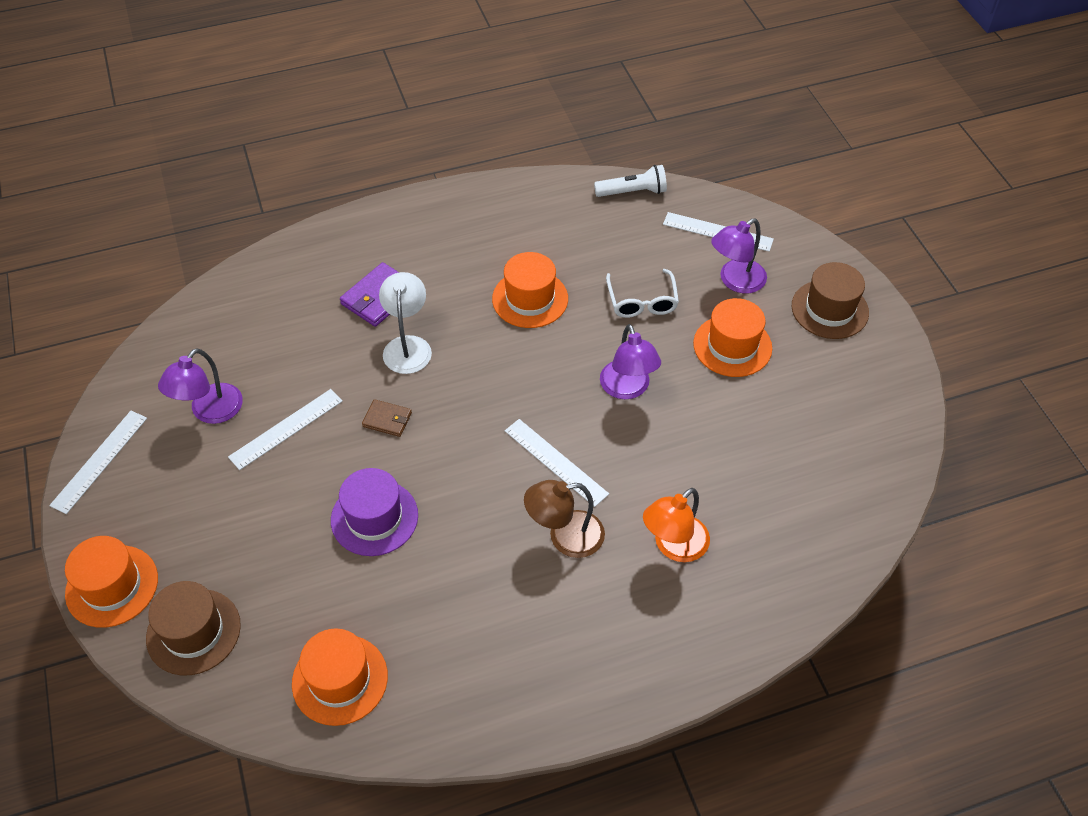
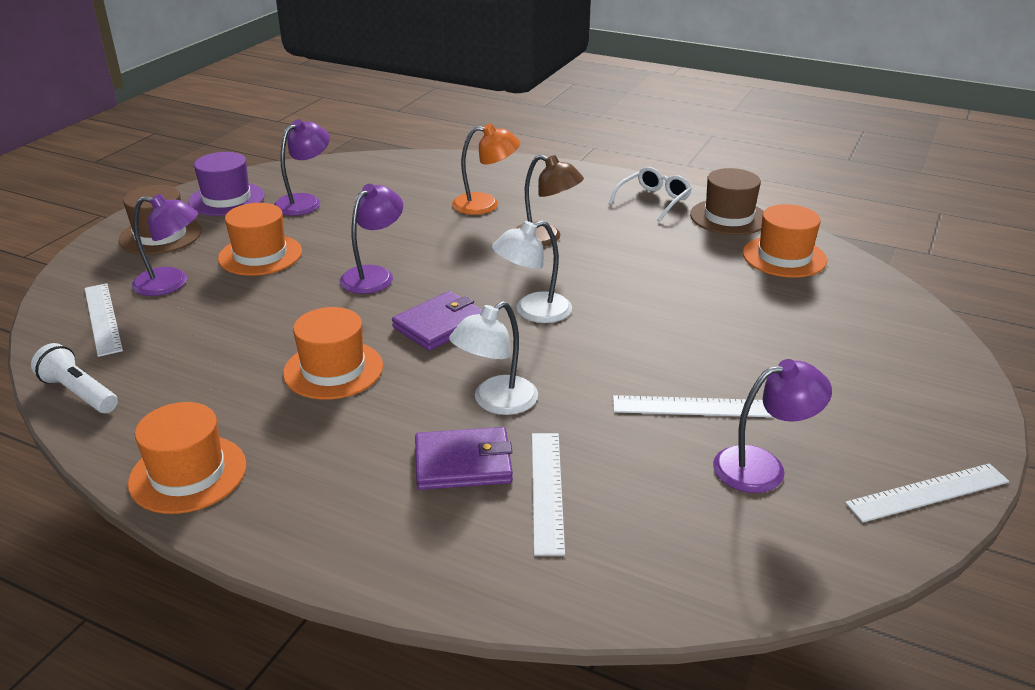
camera: 135 degrees left, 20 degrees down
(112, 586) = (955, 386): orange hat -> orange hat (188, 474)
(193, 631) = (887, 326): brown hat -> brown hat (728, 217)
(374, 517) = (672, 312): purple hat -> purple hat (226, 199)
(387, 419) = (587, 361): brown wallet -> none
(473, 438) = (533, 312): none -> white lamp
(518, 379) = (440, 324): none -> purple wallet
(555, 462) = (493, 269): white ruler -> white ruler (547, 490)
(642, 301) = (257, 313): white glasses -> white glasses (653, 200)
(812, 425) = (305, 202): none -> purple lamp

